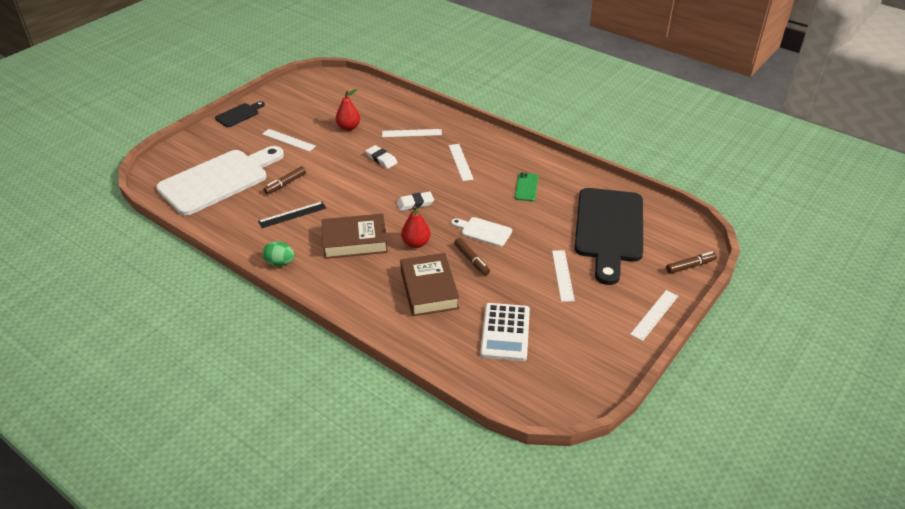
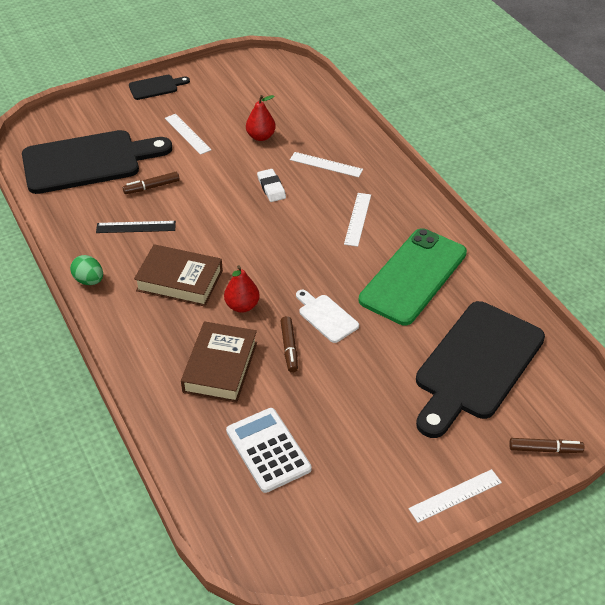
camera: 25 degrees right, 5 degrees up
(218, 180) = (88, 161): white cutting board -> black cutting board
(415, 203) = (273, 256): white eraser -> none
(505, 332) = (268, 450): white calculator -> white calculator turned 120 degrees clockwise
(526, 187) = (413, 276): green phone -> green phone, size x2.31
(562, 275) = (380, 404): white ruler -> none

